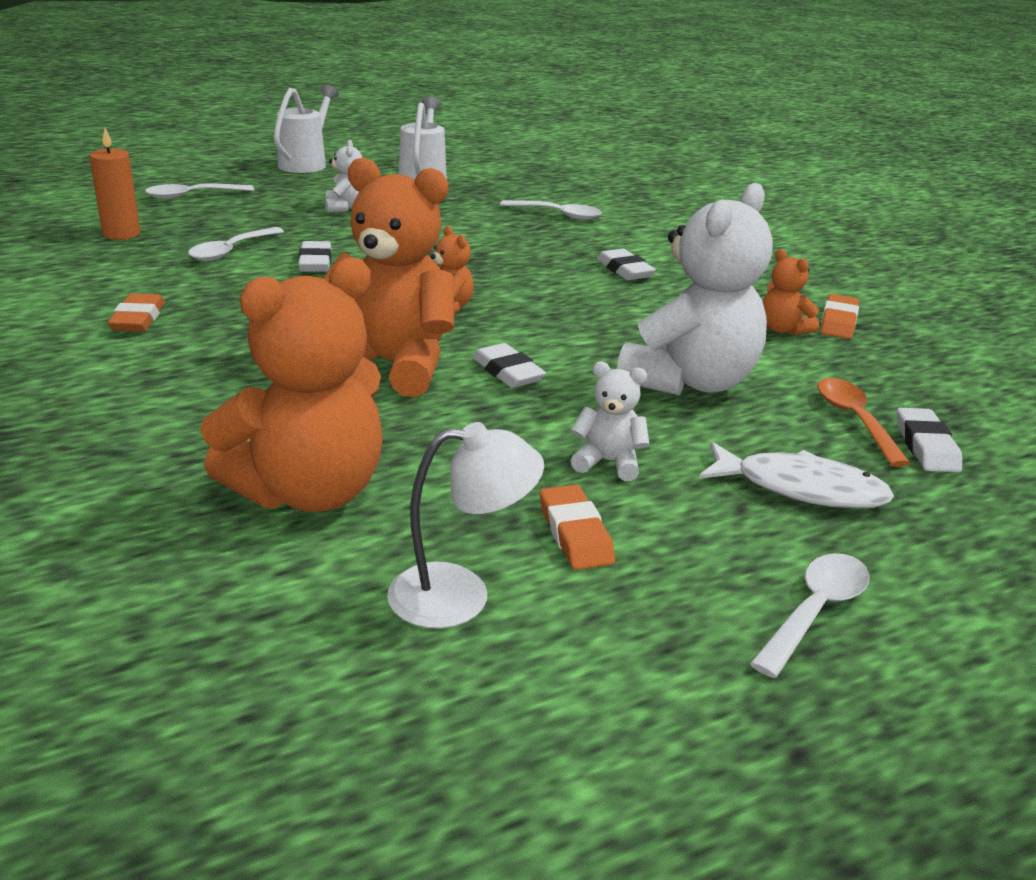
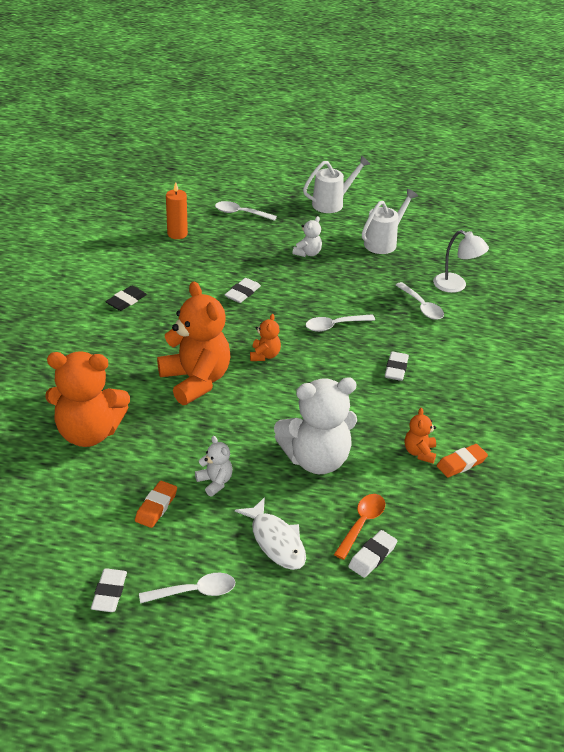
camera: 40 degrees right, 10 degrees up
(138, 319) = (126, 301): orange eraser -> black eraser
(231, 251) = (213, 268): white spoon -> white spoon (334, 326)
(460, 595) = (85, 507): white lamp -> white lamp (456, 286)
(507, 372) = (240, 410): white eraser -> white eraser (109, 593)

